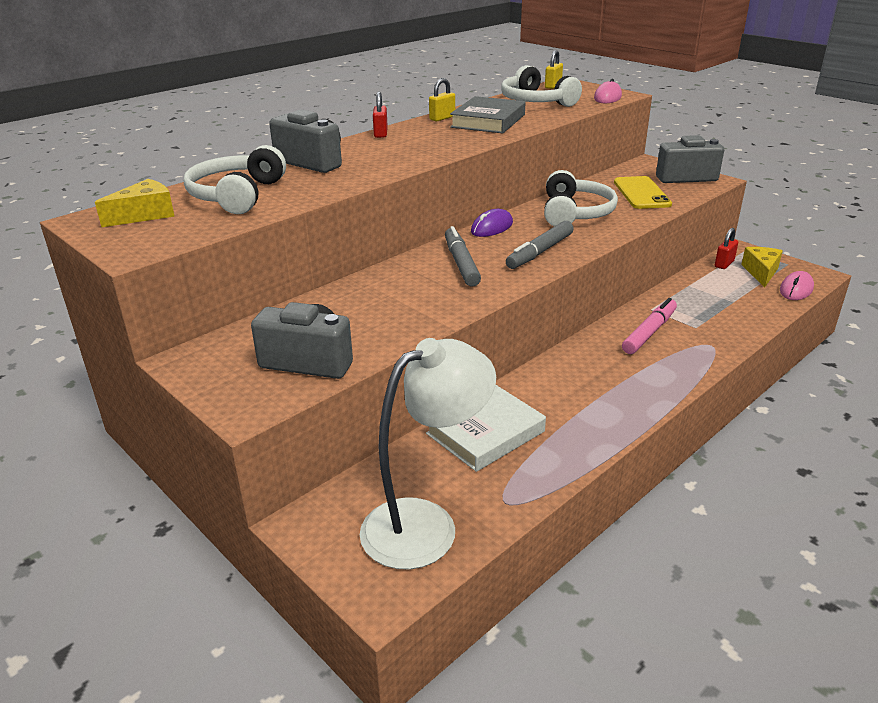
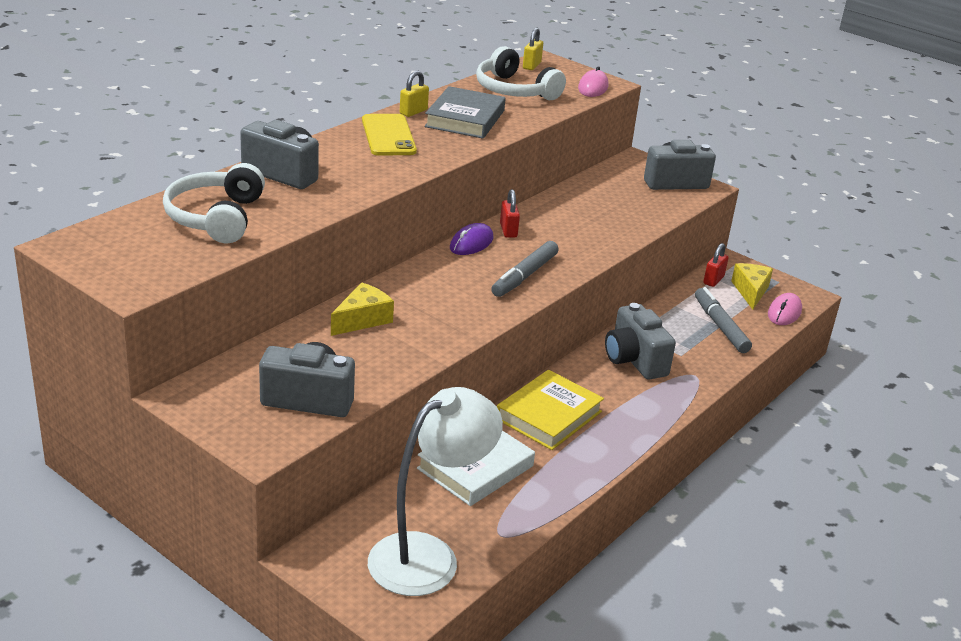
camera: 10 degrees left, 0 degrees up
(145, 215) = (126, 241): yellow cheese -> yellow cheese (362, 319)
(380, 133) = (349, 133): red padlock -> red padlock (508, 230)
(461, 263) = (444, 288): grey marker -> grey marker (720, 326)
(563, 383) = (549, 415): none -> yellow book
(575, 213) = (559, 227): white headphones -> none
(641, 193) = (628, 202): yellow phone -> yellow phone (388, 136)
(649, 332) = (634, 360): pink marker -> grey camera

